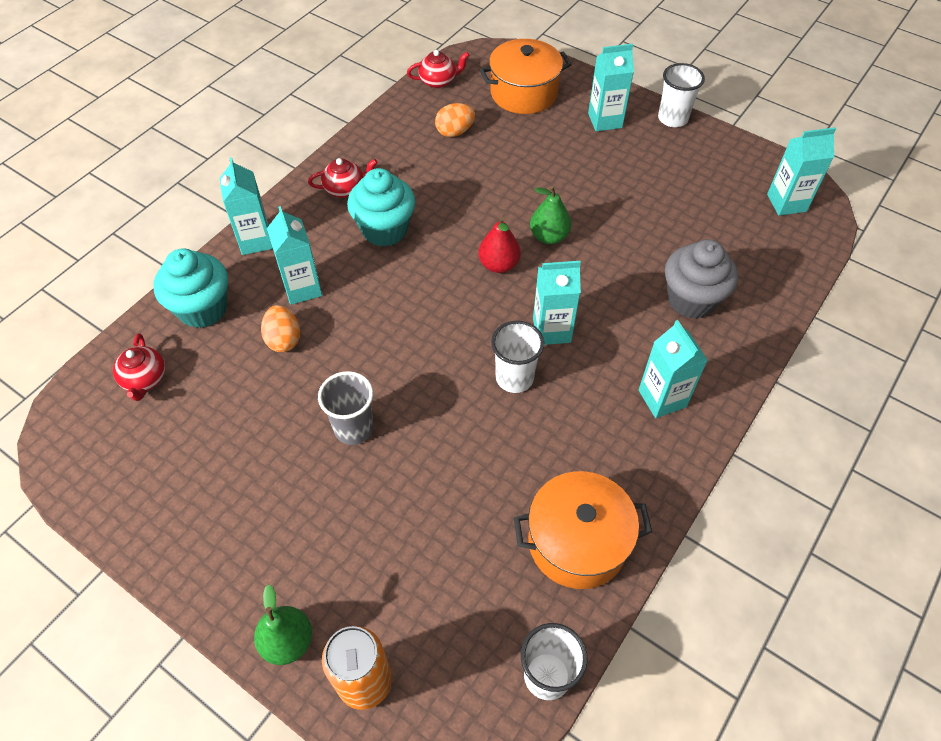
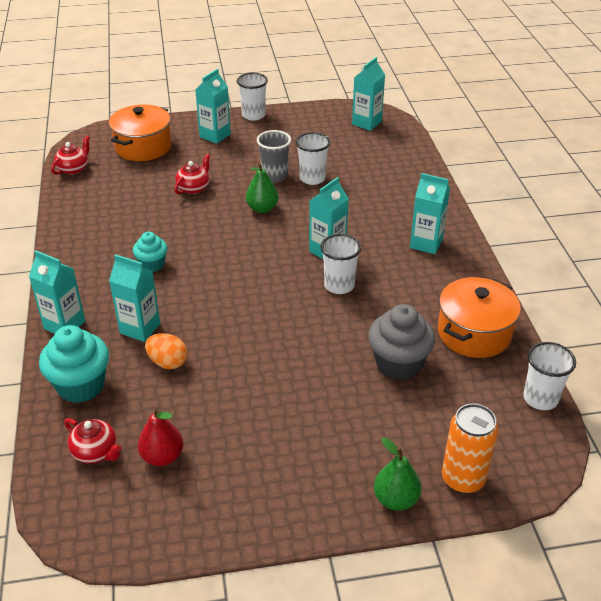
camera: 45 degrees left, 15 degrees down
(345, 189) = (91, 260): red teapot -> red teapot (193, 188)
(354, 428) = (282, 373): grey cup -> grey cup (274, 176)
(384, 230) = (152, 265): turquoise cupcake -> turquoise cupcake, size x0.60
(455, 132) = (125, 189): orange egg -> none
(498, 265) = (252, 239): red pear -> red pear (162, 456)
(640, 234) = (312, 178): none -> white cup
(691, 300) = (380, 192): grey cupcake -> grey cupcake (398, 364)

